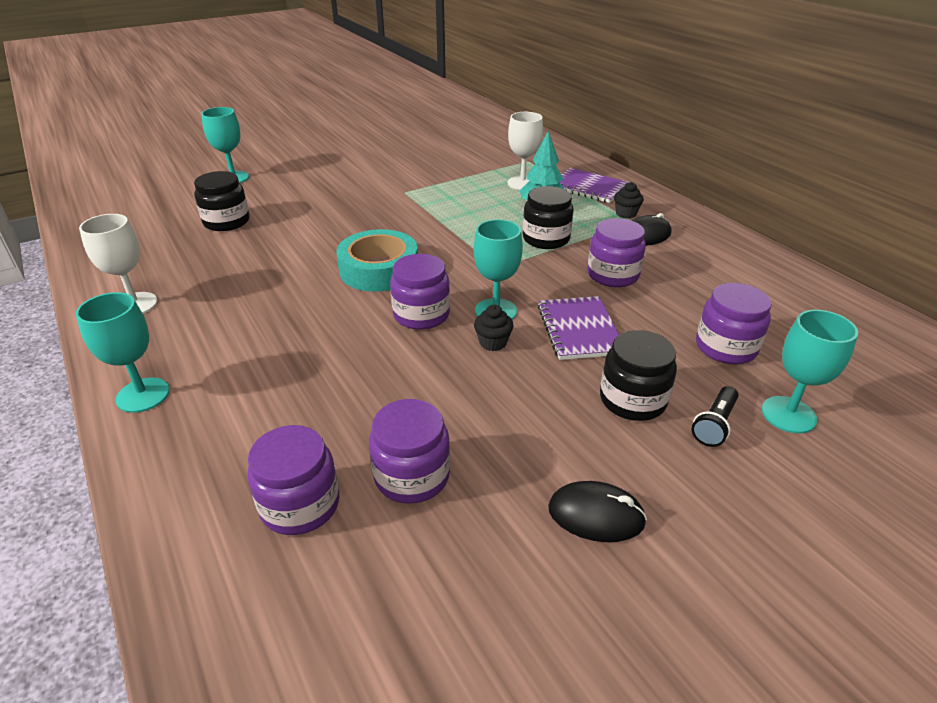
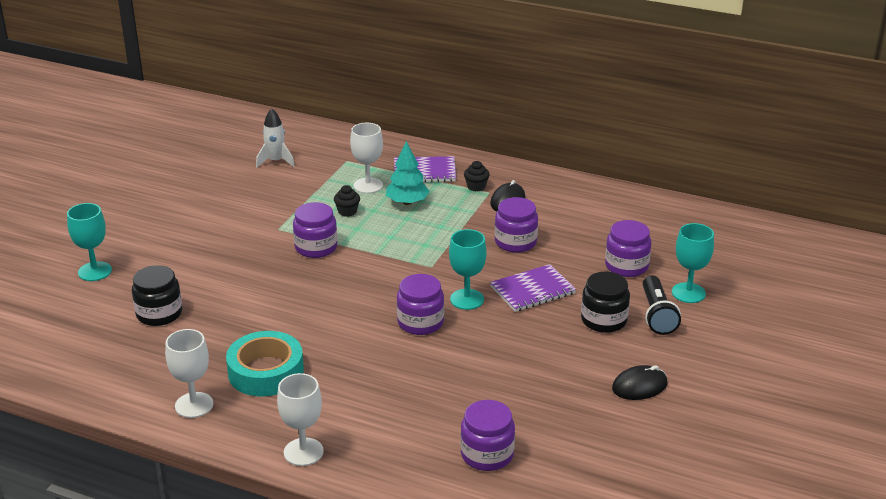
camera: 35 degrees left, 5 degrees down
(143, 395) = (303, 452): turquoise goblet -> white goblet
(379, 269) = (347, 303): turquoise tape -> turquoise tape (266, 372)
(412, 476) = (529, 413): purple jar -> purple jar (316, 247)
(468, 146) = (275, 161): none -> white rocket
(493, 343) = (489, 321): black cupcake -> black cupcake (347, 211)
(546, 239) = (441, 230): black jar -> none
(579, 330) = (532, 290): purple notebook -> purple notebook turned 75 degrees counterclockwise
(714, 425) = (657, 315): black flashlight -> black flashlight, size x1.50

